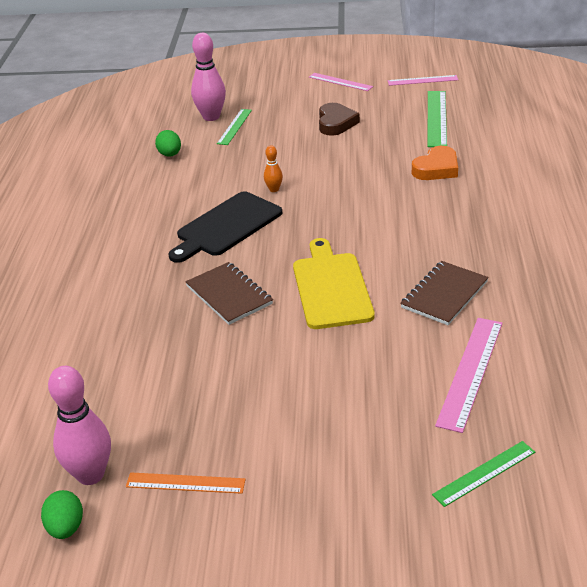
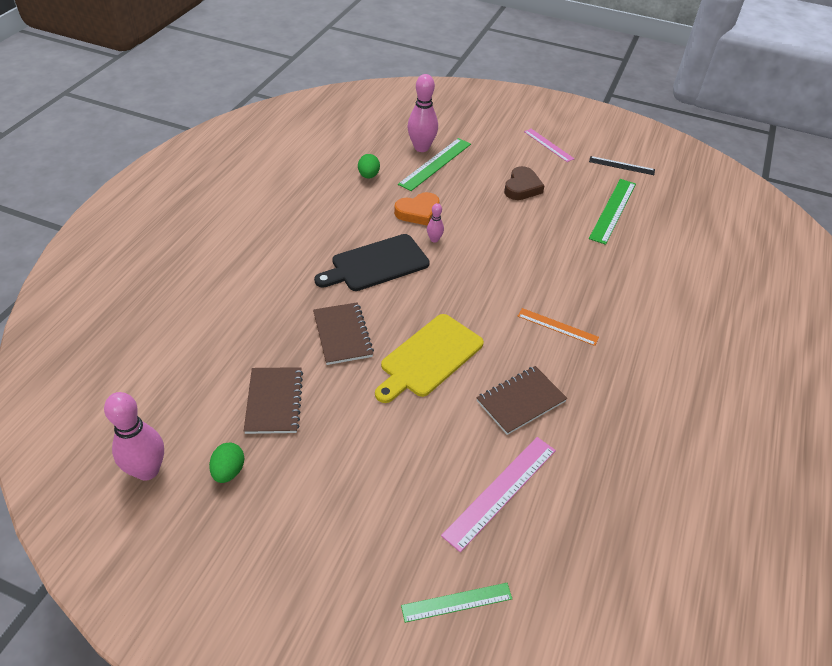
camera: 15 degrees right, 10 degrees up
(66, 528) = (104, 514): green egg -> green egg (228, 471)
(185, 483) = (213, 509): orange ruler -> orange ruler (557, 326)
(192, 372) = (274, 401): none -> brown notebook
(234, 126) = (435, 164): green ruler -> green ruler, size x1.57
(274, 189) = (434, 239): orange bowling pin -> pink bowling pin
(331, 287) = (429, 357): yellow cutting board -> yellow cutting board turned 150 degrees counterclockwise
(422, 80) = (621, 165): pink ruler -> black ruler
(436, 168) = (584, 264): orange heart -> orange heart (418, 212)

